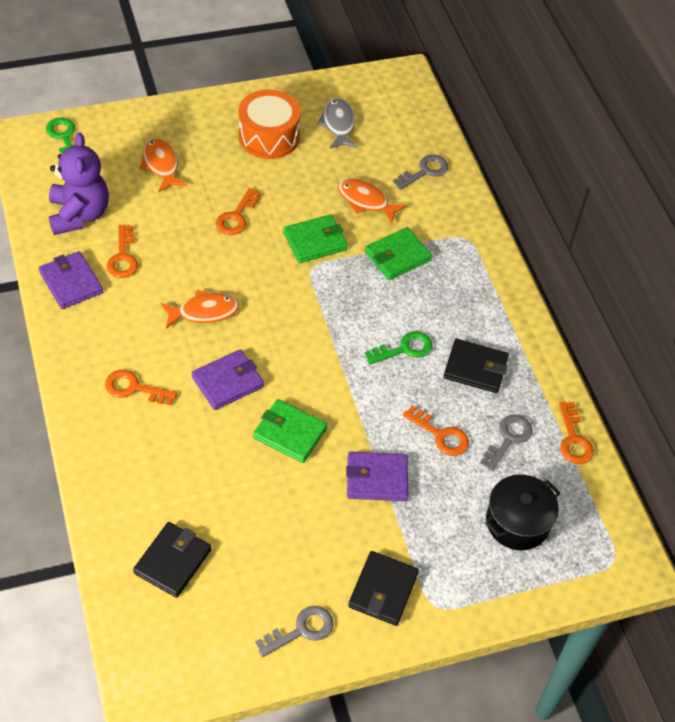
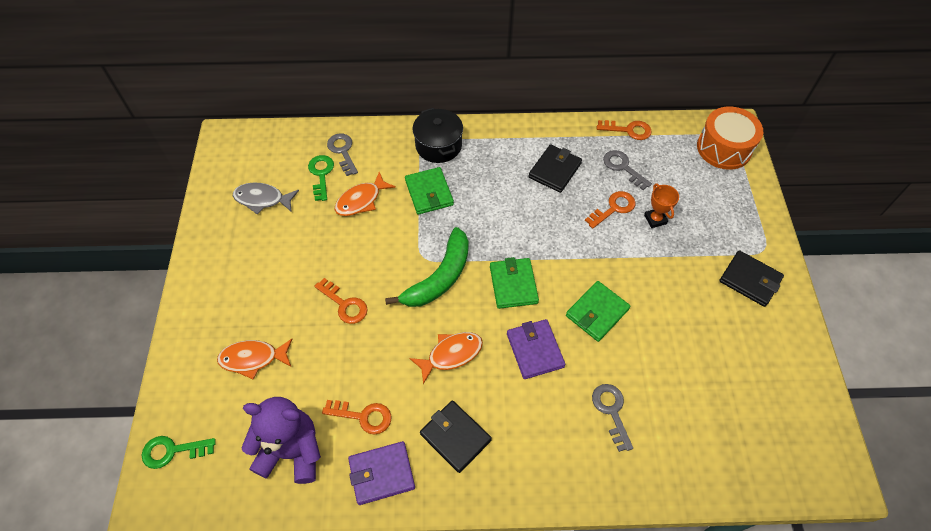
camera: 70 degrees left, 5 degrees up
(134, 388) = (527, 433): orange key -> none
(172, 561) = (717, 432): black wallet -> black wallet (455, 437)
(204, 312) = (451, 354): orange fish -> orange fish turned 60 degrees clockwise
(269, 137) = (254, 257): orange drum -> orange drum (724, 148)
(291, 286) = (439, 277): none -> green banana
(301, 630) = (784, 345): grey key -> grey key (611, 411)
(315, 241) = (394, 248): green wallet -> green wallet (513, 285)
(376, 479) = (649, 260): purple wallet -> none
(404, 349) = (526, 211): green key -> green key (321, 174)
(439, 480) = (655, 219): none -> orange trophy
(517, 522) = (696, 181): black pot -> black pot (438, 145)

